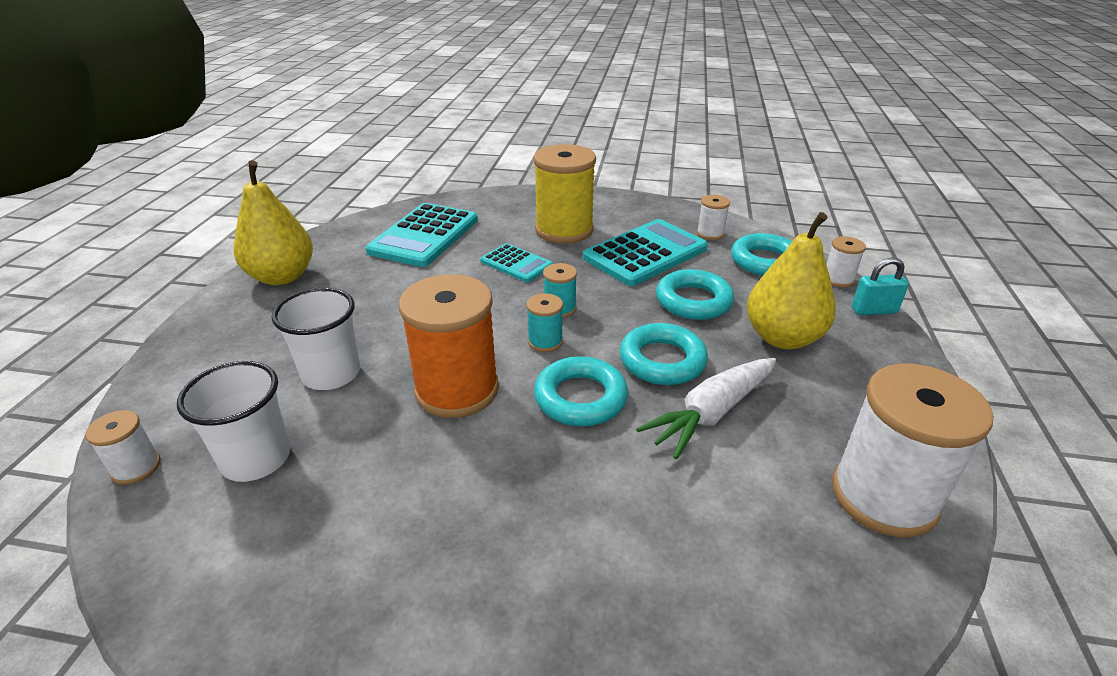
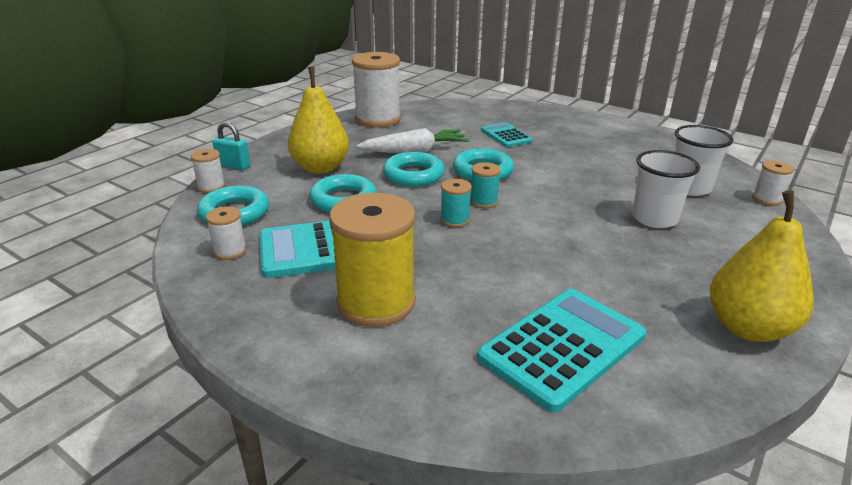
camera: 155 degrees left, 5 degrees down
(457, 390) = (560, 191): orange spool -> none
(516, 264) = (465, 272): turquoise calculator -> turquoise calculator (506, 135)

